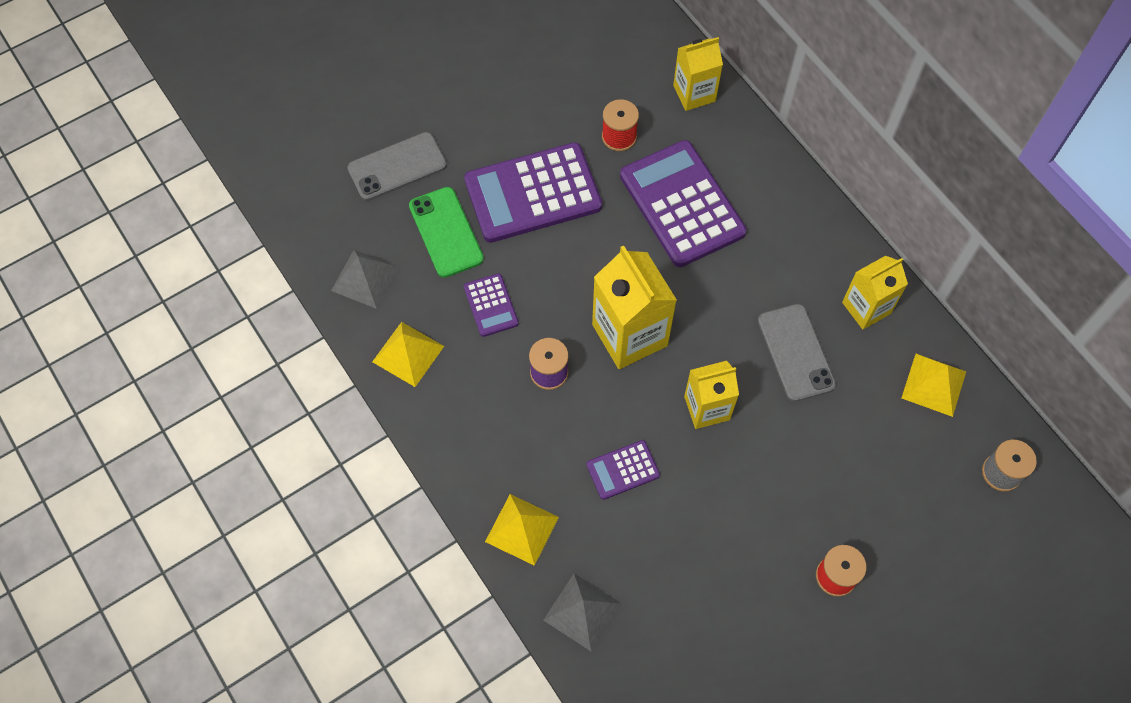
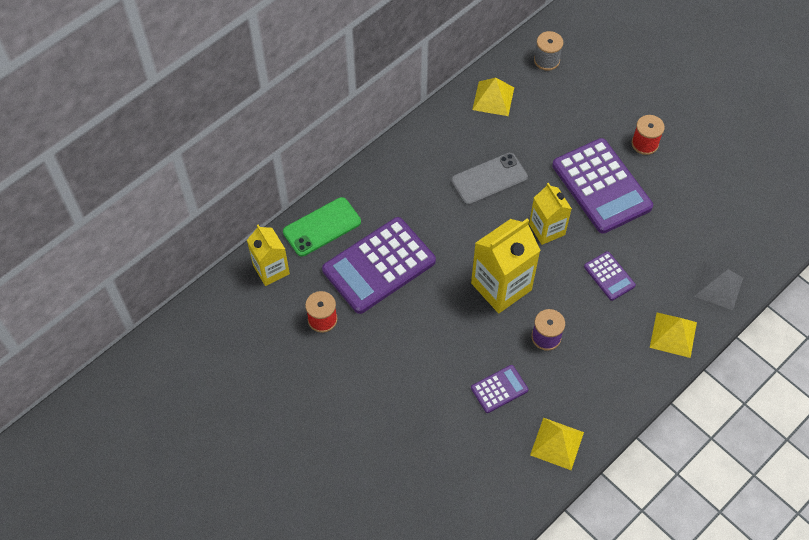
camera: 100 degrees left, 5 degrees down
(365, 278) = (497, 493): grey pyramid -> none
(397, 167) = (382, 491): grey phone -> none
(446, 232) = (439, 437): green phone -> green phone (322, 227)
(533, 193) = (389, 376): purple calculator -> purple calculator (601, 186)
(866, 308) = (443, 140): yellow carton -> none

